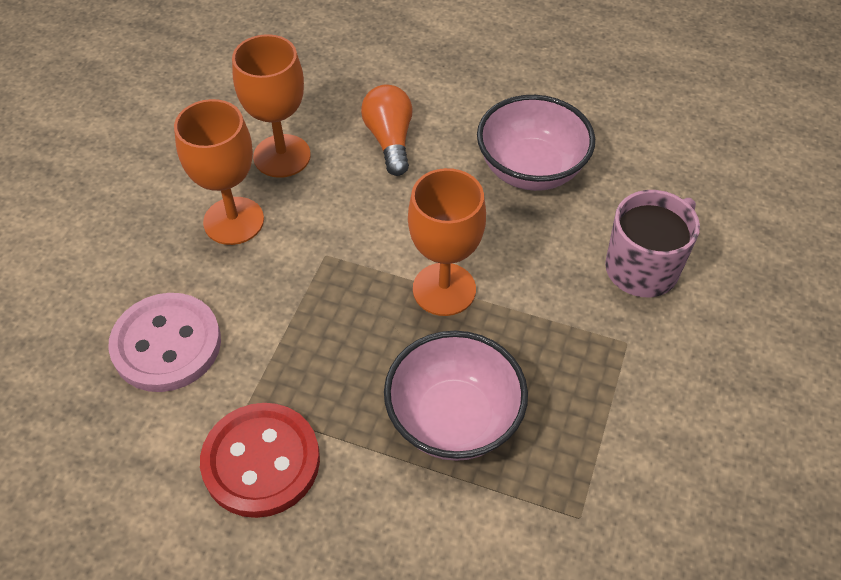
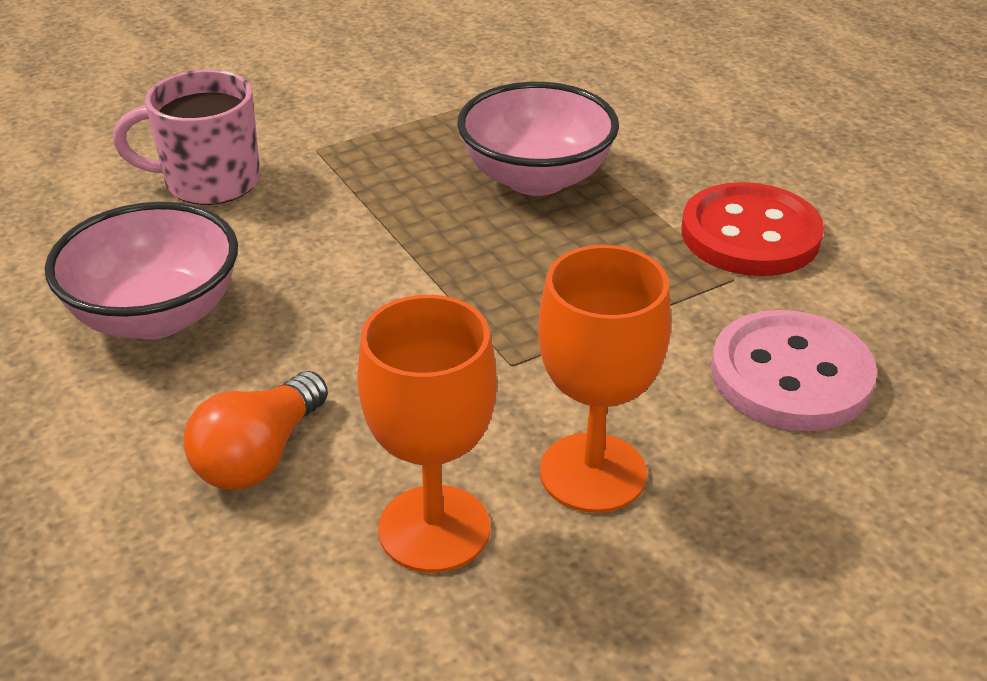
camera: 140 degrees left, 15 degrees down
(444, 289) = (420, 264): orange goblet -> none

